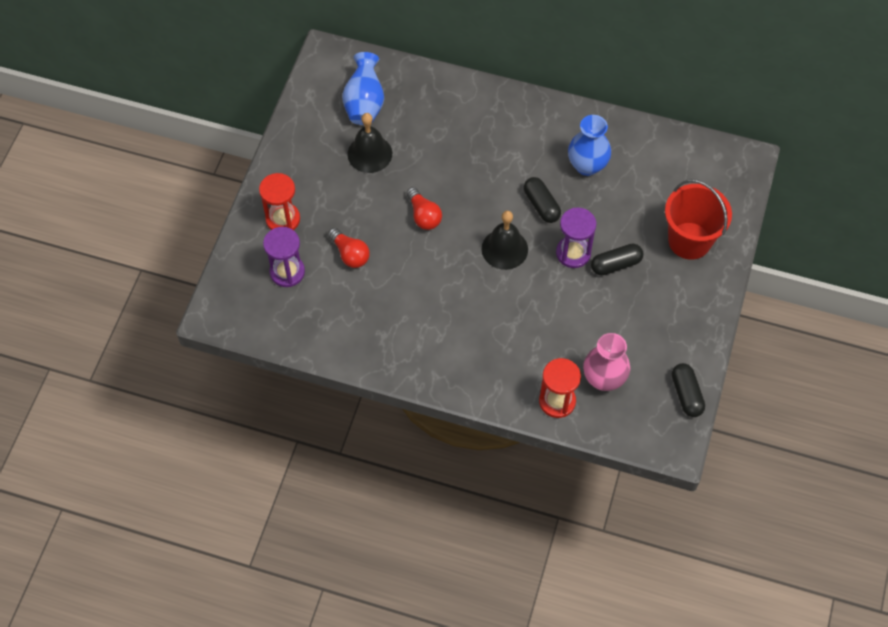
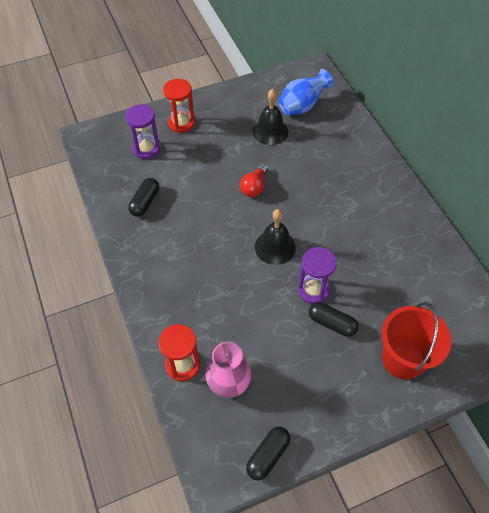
camera: 50 degrees right, 5 degrees down
(350, 254) = (188, 169): red light bulb -> none
(541, 205) = (331, 244): black capsule -> black capsule (145, 202)
(587, 165) = (391, 249): blue vase -> none

